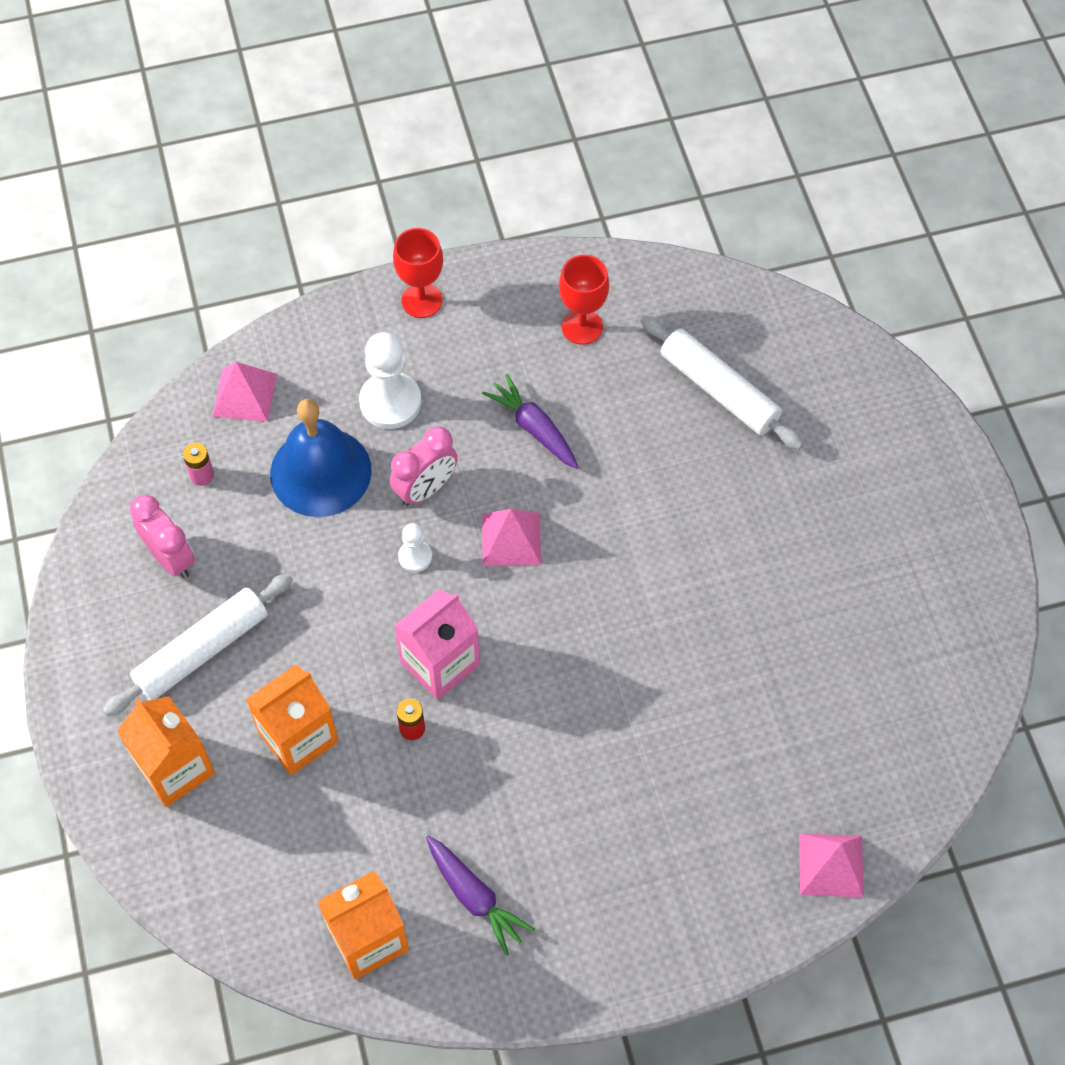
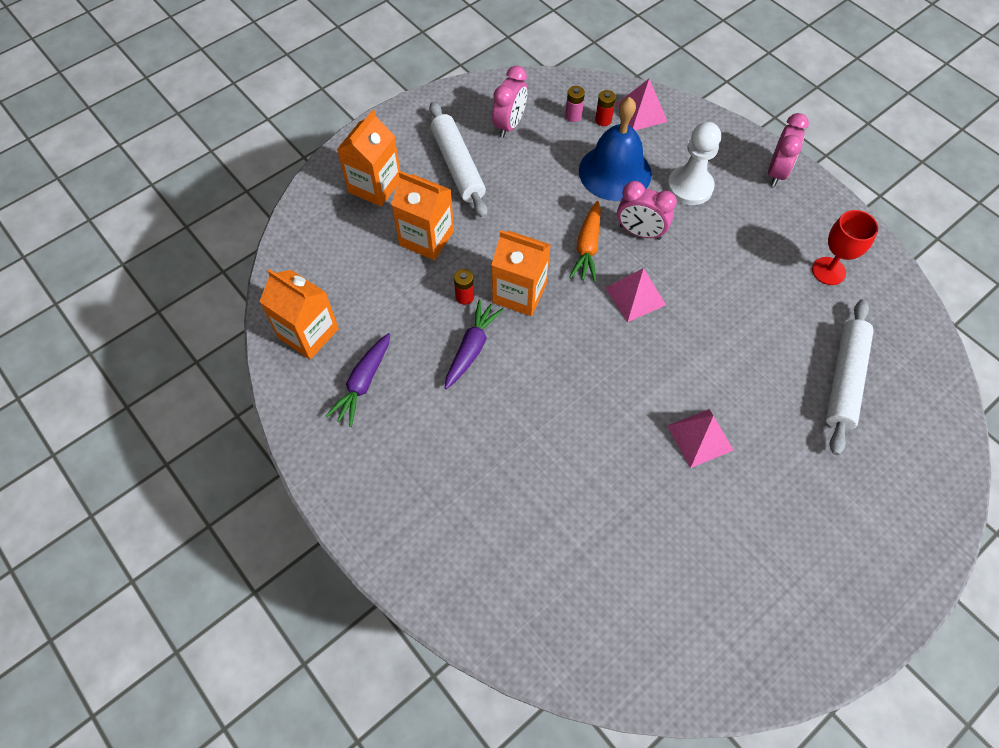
camera: 65 degrees right, 0 degrees up
(202, 651) = (457, 166): white rolling pin -> white rolling pin turned 45 degrees clockwise
(230, 444) = (603, 120): none -> red battery
(415, 557) = (587, 247): white pawn -> orange carrot
(422, 300) = (776, 172): red goblet -> pink clock
(440, 663) = (519, 293): pink carton -> orange carton
(534, 428) = (728, 275): purple carrot -> purple carrot (471, 348)
(831, 865) = (497, 621): pink pyramid -> pink pyramid (700, 438)

